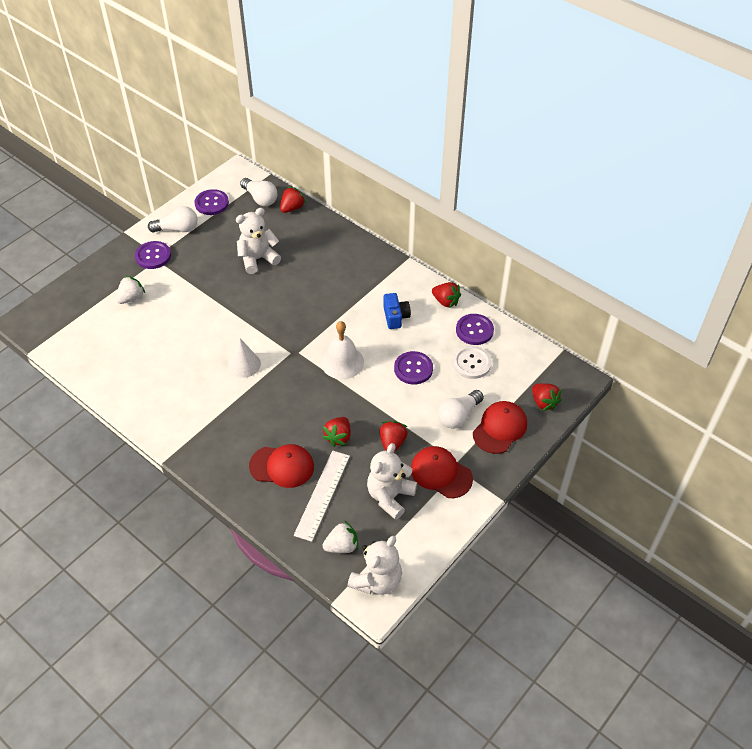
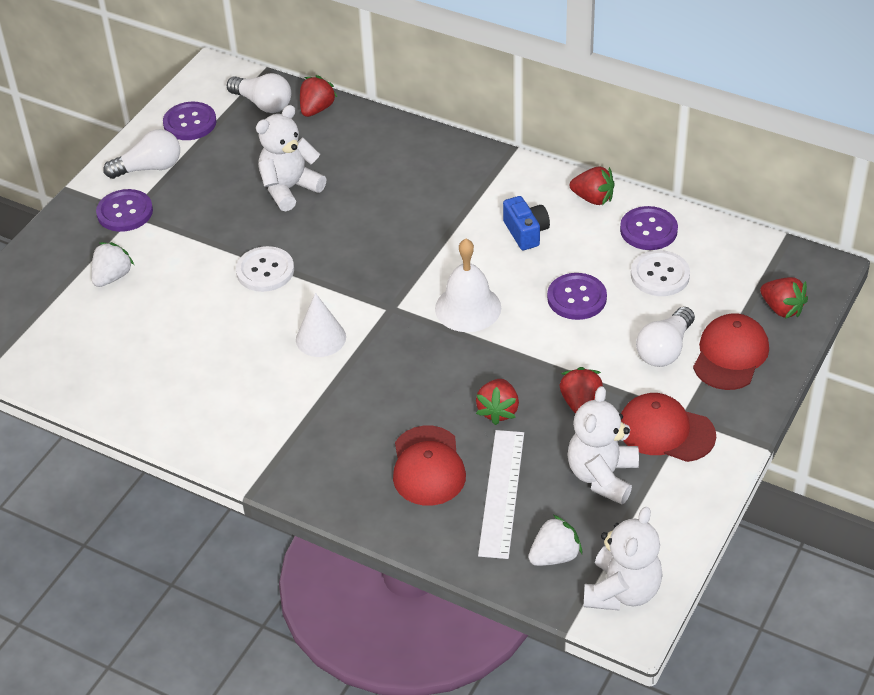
camera: 10 degrees left, 5 degrees down
(225, 312) = (265, 271): none -> white button
(282, 466) = (428, 466): red cap -> red cap turned 90 degrees clockwise

